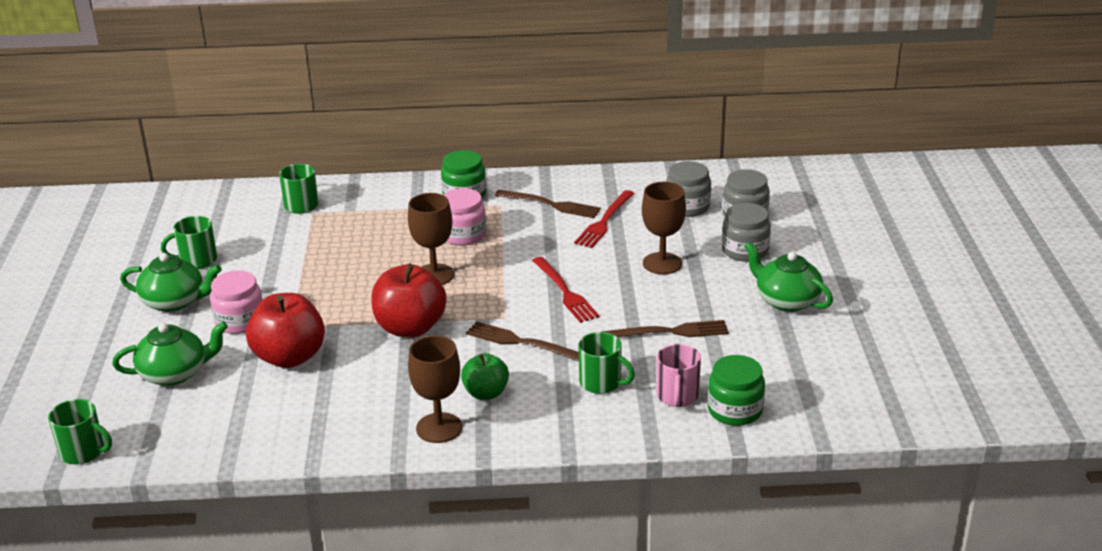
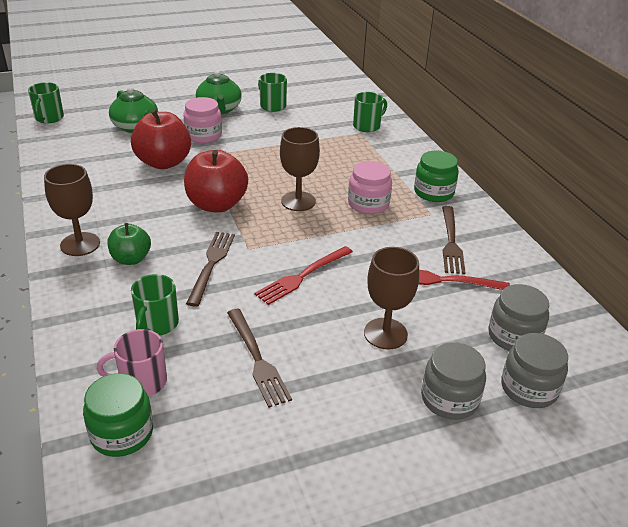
camera: 70 degrees right, 5 degrees up
(786, 300) = (357, 453): green teapot -> none

